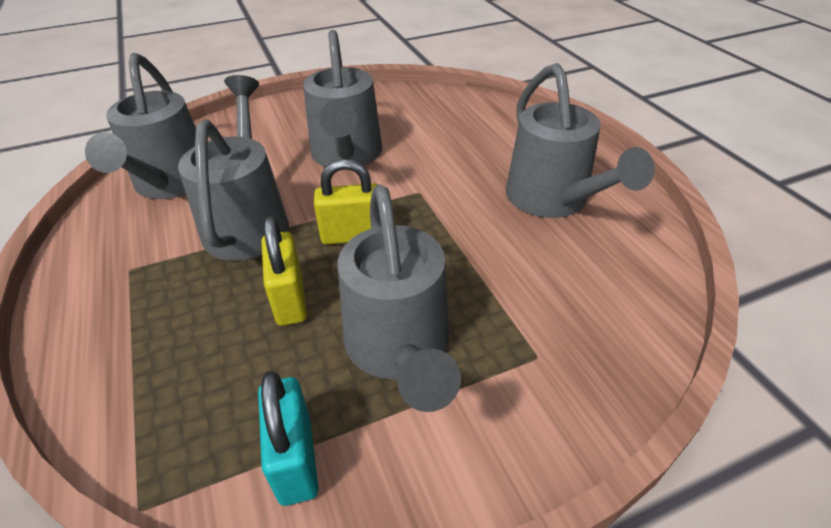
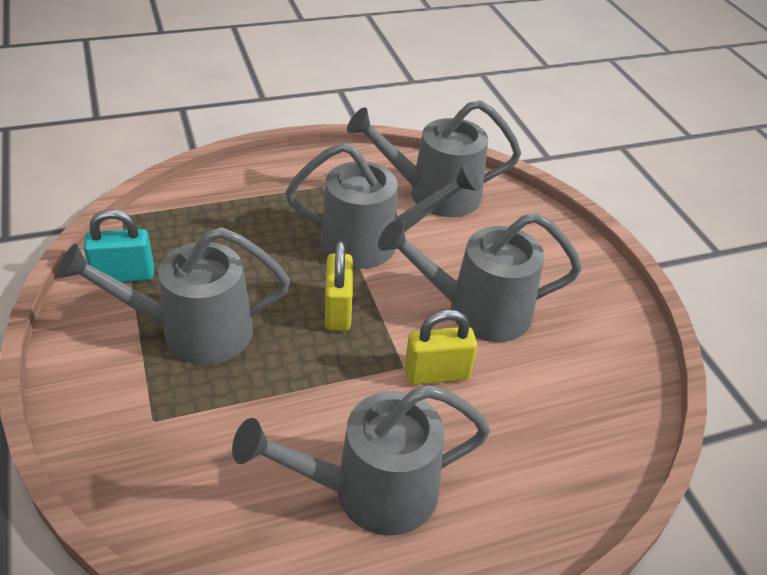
camera: 90 degrees right, 0 degrees up
(290, 299) = (266, 271): yellow padlock -> yellow padlock (437, 374)

